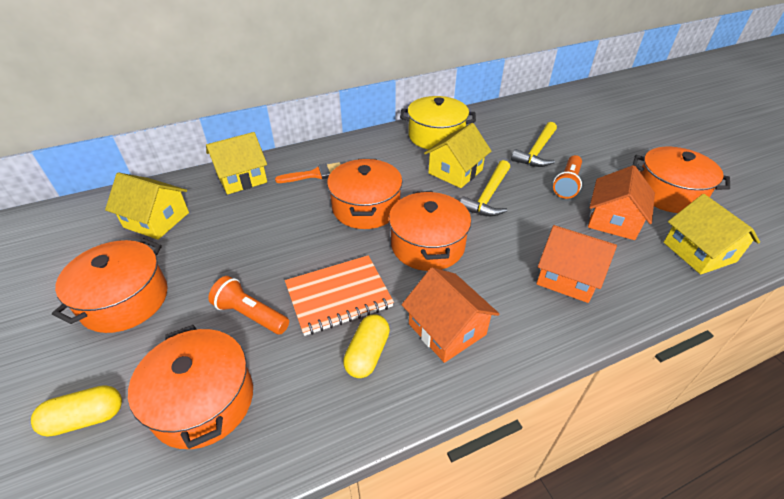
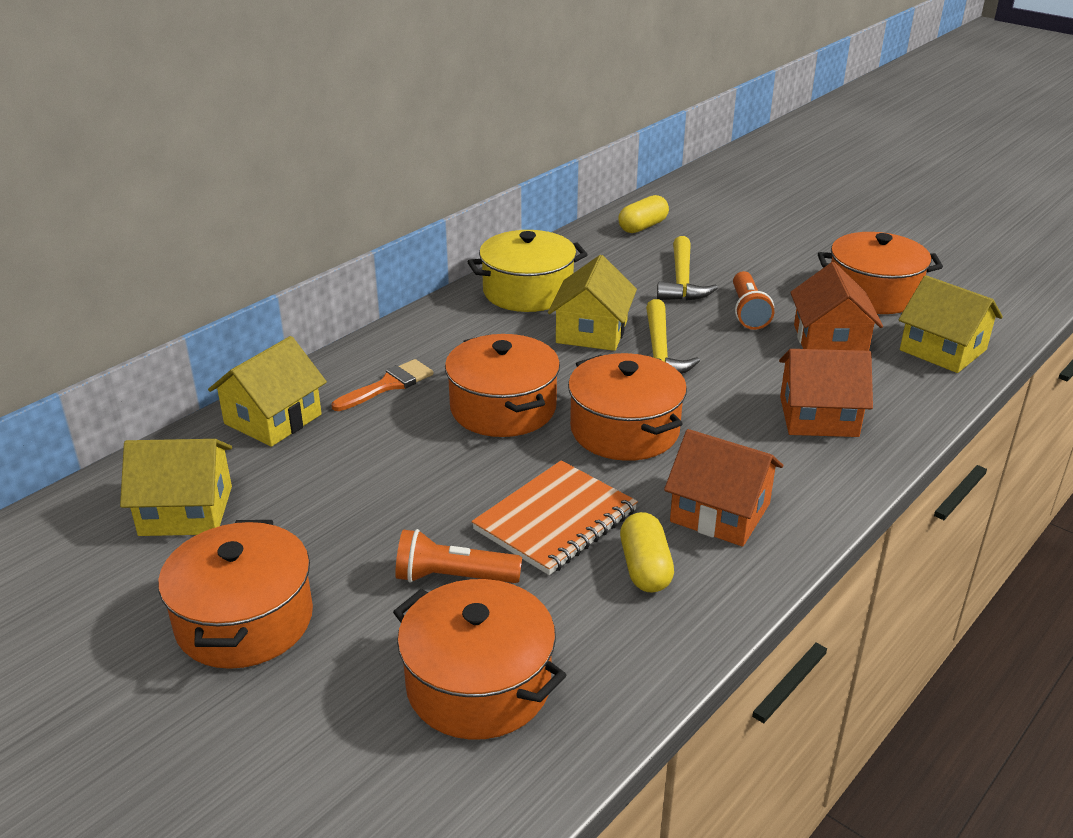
camera: 25 degrees left, 10 degrees down
(86, 418) = (332, 759): yellow capsule -> yellow capsule (643, 226)

